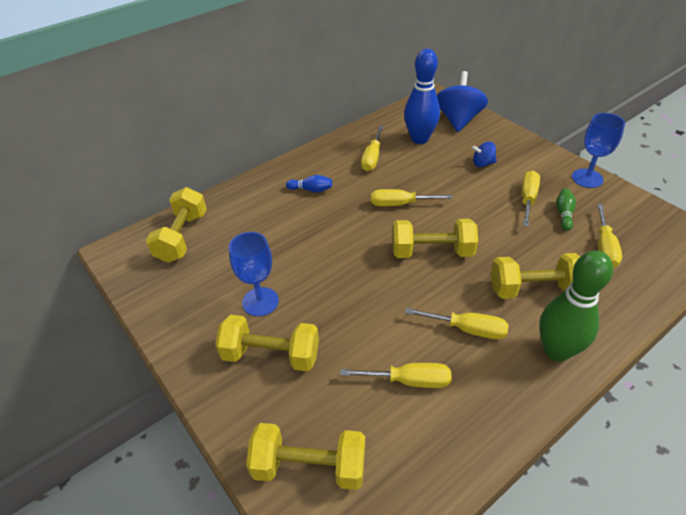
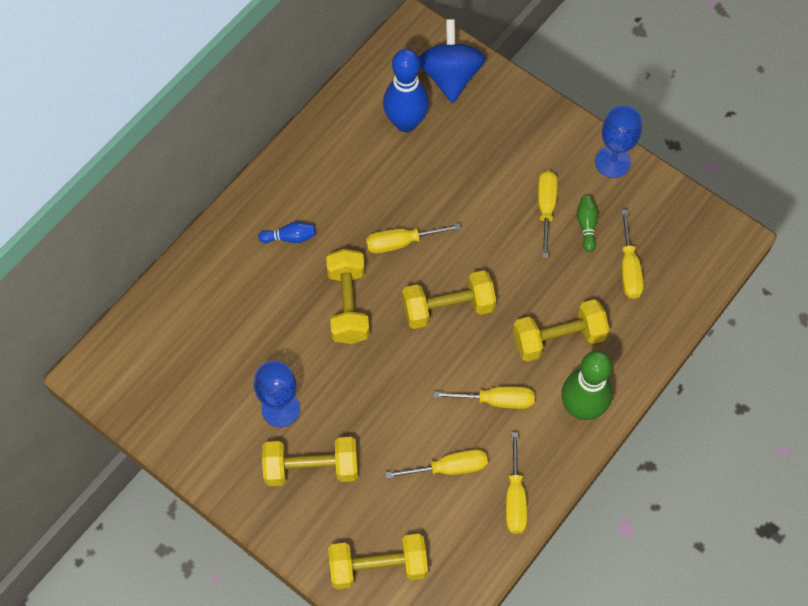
camera: 15 degrees left, 20 degrees up
(182, 237) = (161, 339): yellow dumbbell -> yellow dumbbell (348, 305)
(372, 158) = (352, 168): yellow screwdriver -> yellow screwdriver (515, 497)
(482, 163) = (489, 156): blue spinning top -> none

